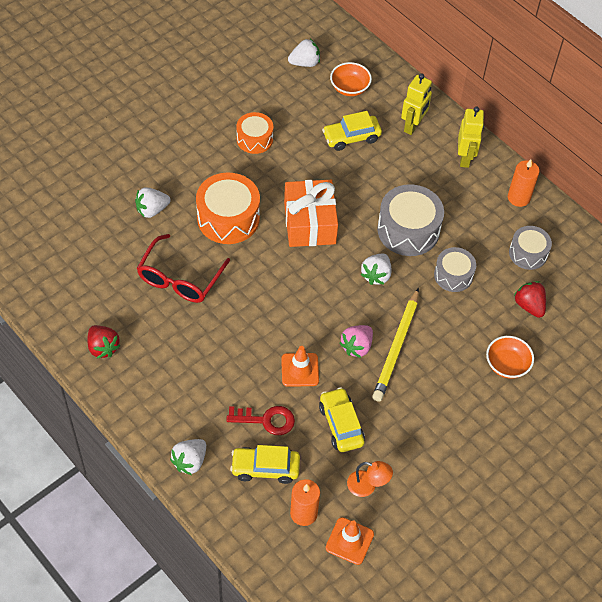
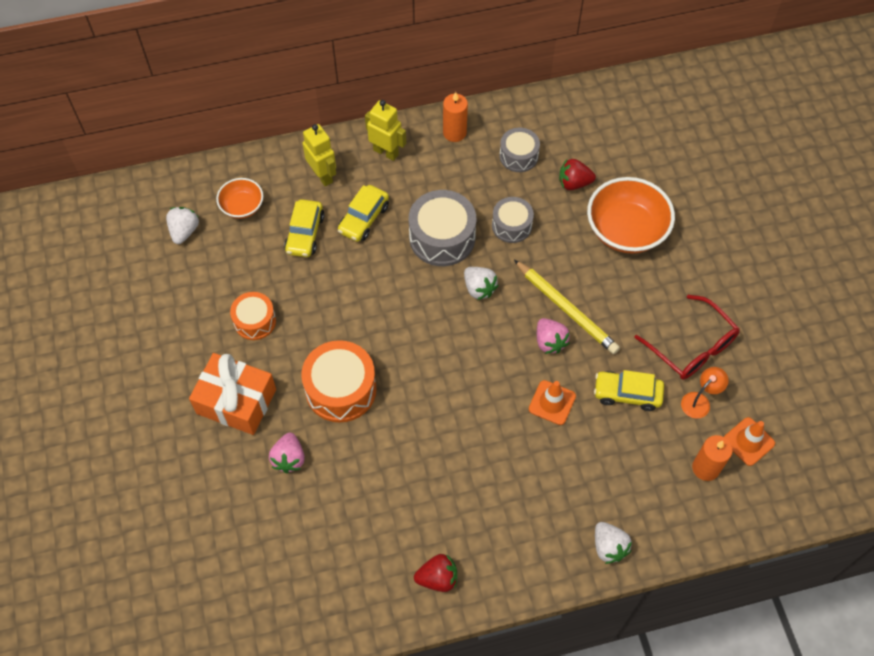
camera: 60 degrees left, 5 degrees up
(152, 210) = (289, 458): white strawberry -> pink strawberry
(180, 278) = (390, 466): red glasses -> red glasses (692, 346)
(265, 468) = (645, 481): yellow car -> yellow car (364, 219)
(266, 420) = (593, 457): red key -> none
(309, 223) = (387, 317): orange gift -> orange gift (236, 401)
(507, 365) = (626, 230): orange bowl -> orange bowl, size x1.82

